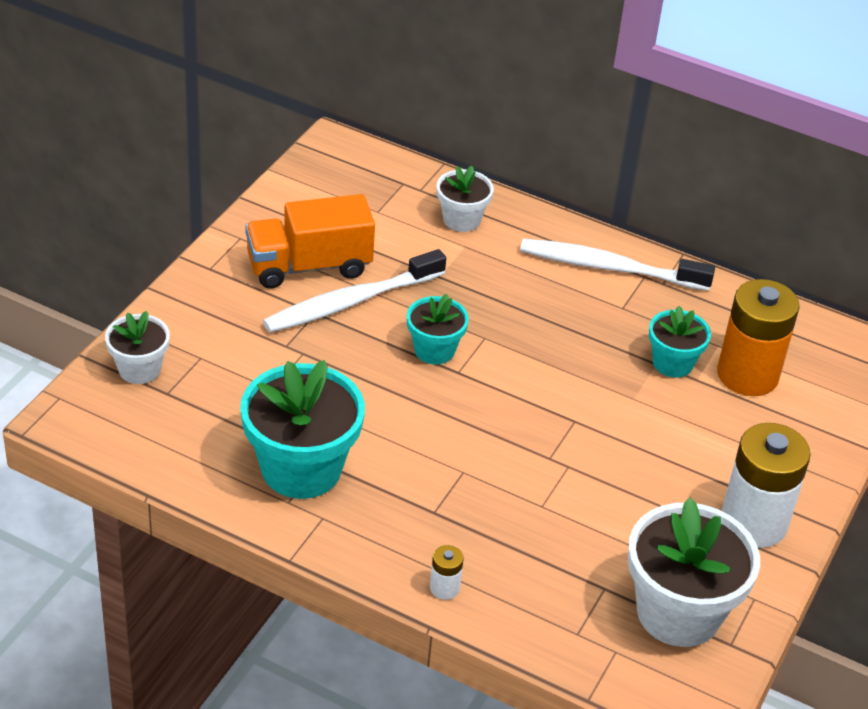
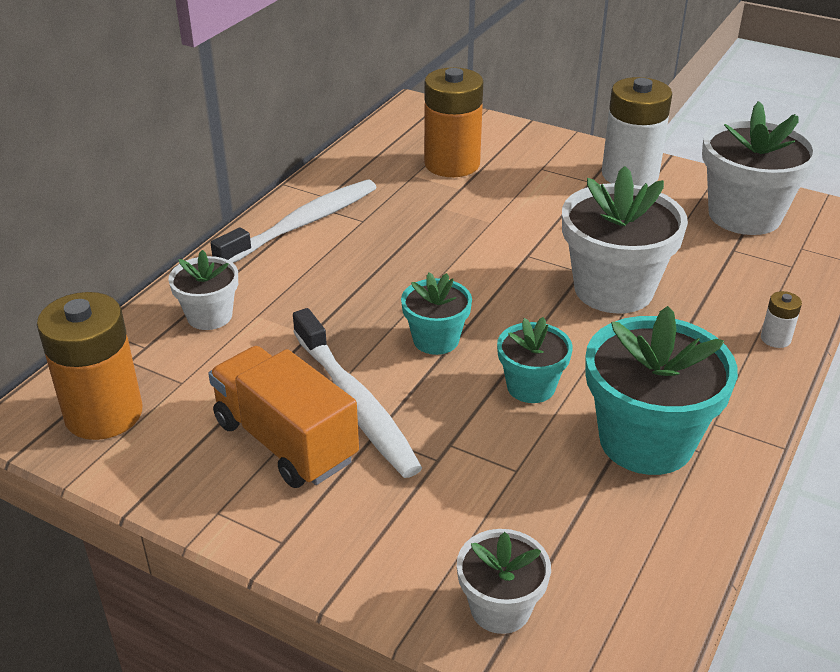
camera: 85 degrees left, 5 degrees down
(309, 266) = (285, 441): orange truck -> orange truck turned 150 degrees clockwise
(341, 177) = (104, 414): none -> orange battery
(519, 477) = (613, 289): none -> white flower pot
(609, 268) = (302, 224): white toothbrush -> white toothbrush turned 150 degrees counterclockwise
(672, 363) = (441, 198): turquoise flower pot -> turquoise flower pot (531, 387)

